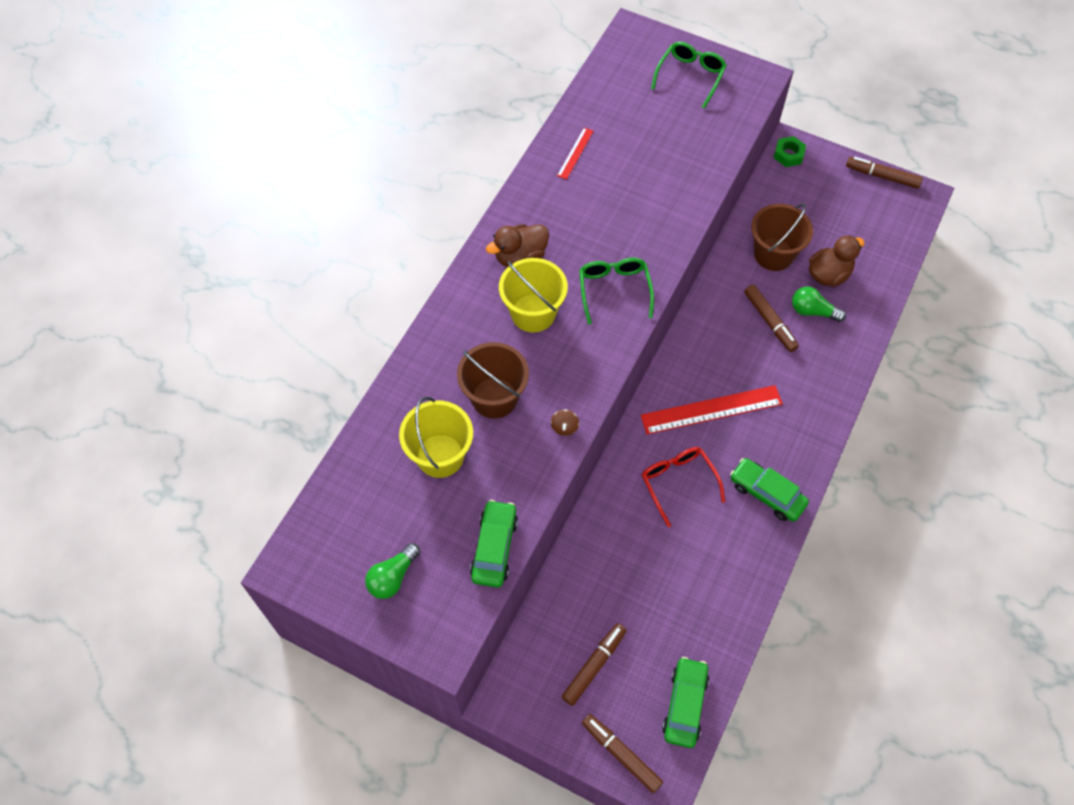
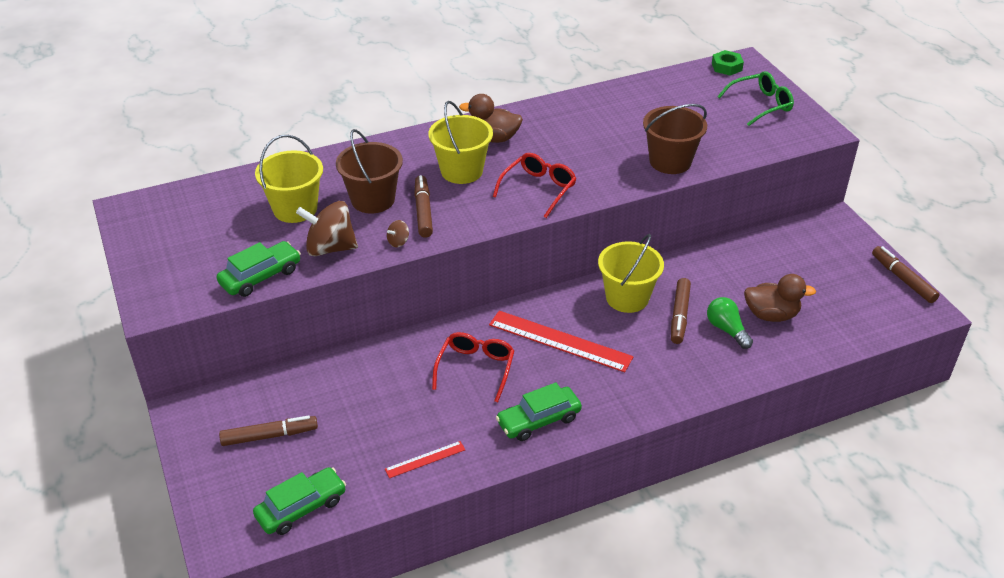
camera: 40 degrees right, 20 degrees down
(392, 577) = (177, 251): green light bulb -> none
(517, 475) = (330, 248): none -> brown spinning top
(575, 153) = (610, 104): red ruler -> red ruler (425, 459)
(614, 291) = (538, 189): green glasses -> red glasses
(621, 754) = (217, 503): brown marker -> brown marker (423, 211)
(718, 331) = (627, 298): none -> yellow bucket
(767, 494) = (538, 420): green car -> green car turned 105 degrees counterclockwise
(773, 254) = (735, 276): brown bucket -> brown bucket (670, 161)
(788, 154) = (826, 224): green nut -> green nut (726, 67)

